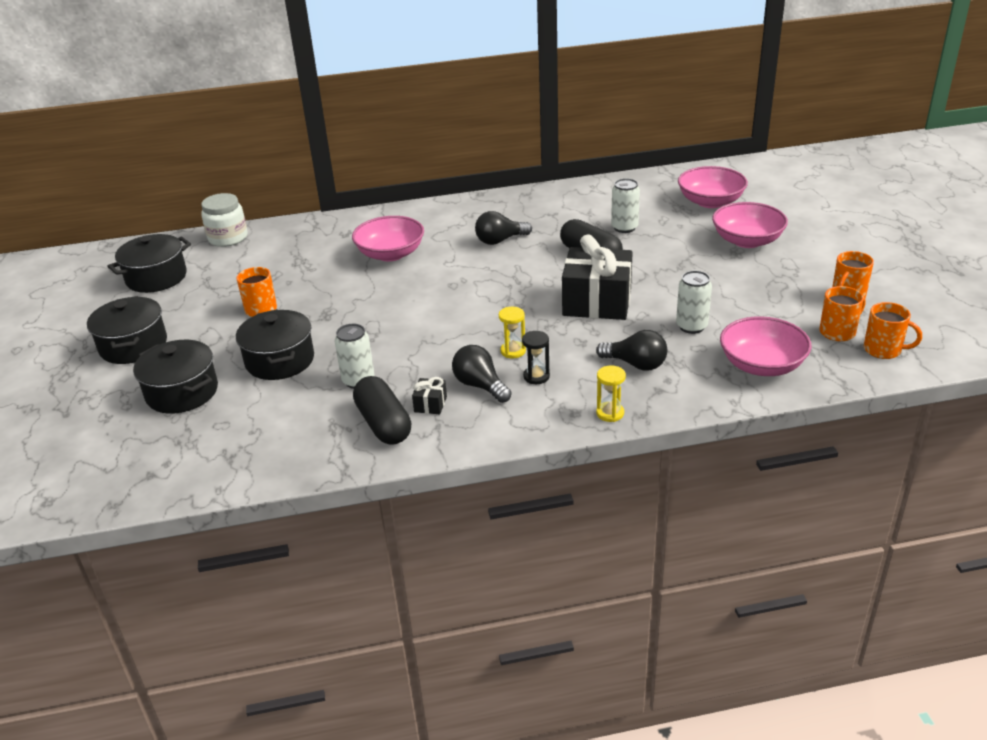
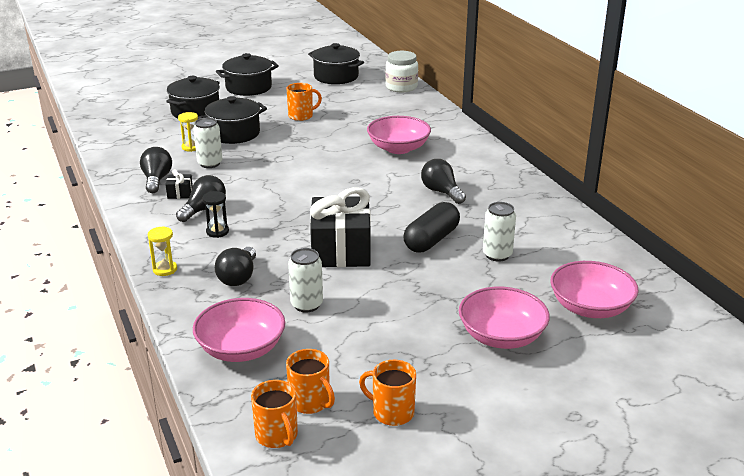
camera: 75 degrees right, 5 degrees down
(383, 424) = (156, 180): black capsule -> black light bulb
(513, 351) = (254, 218): yellow hourglass -> yellow hourglass (191, 147)
(883, 350) = (277, 435): orange mug -> orange mug turned 45 degrees counterclockwise

